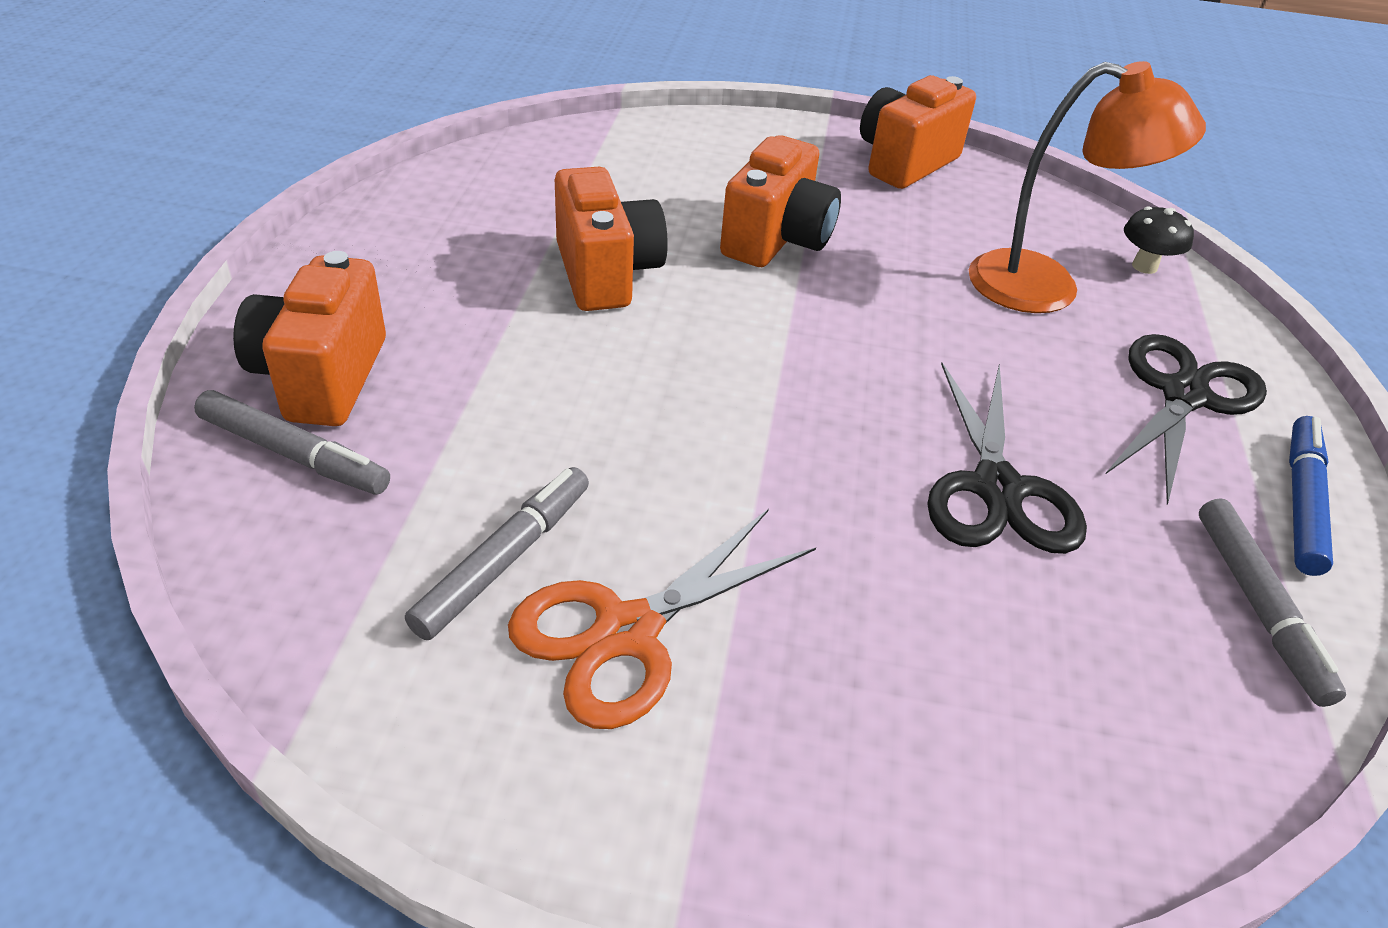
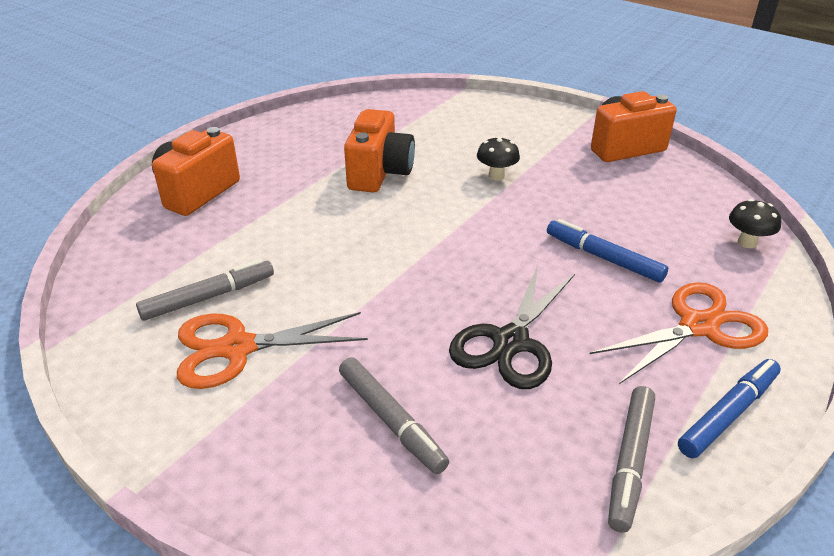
camera: 30 degrees right, 5 degrees down
(294, 455) = (156, 224): grey marker -> grey marker (391, 421)
(777, 240) = (496, 176): orange camera -> black mushroom
(1007, 330) = (603, 257): none -> blue marker
(1046, 287) = (657, 239): orange lamp -> none
(1183, 396) = (698, 326): black scissors -> orange scissors

